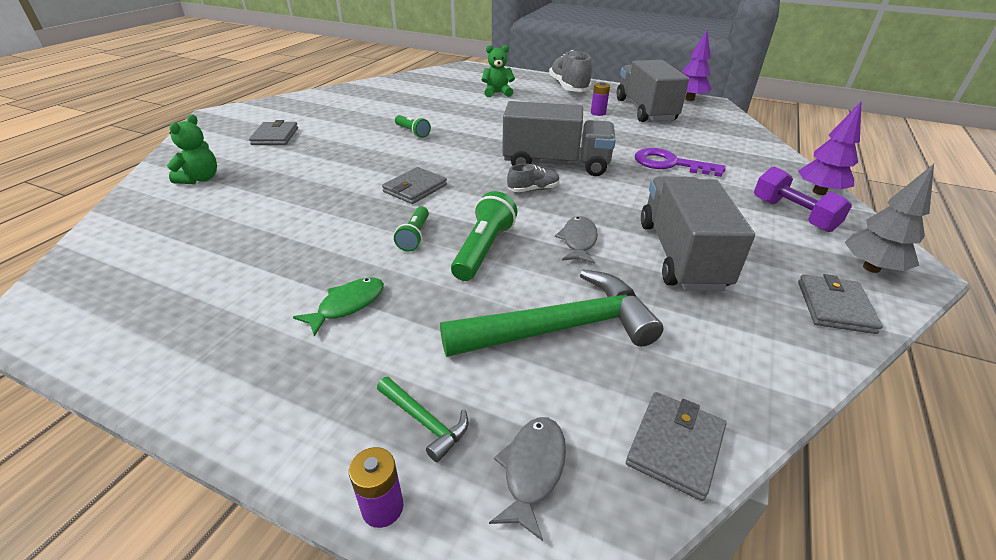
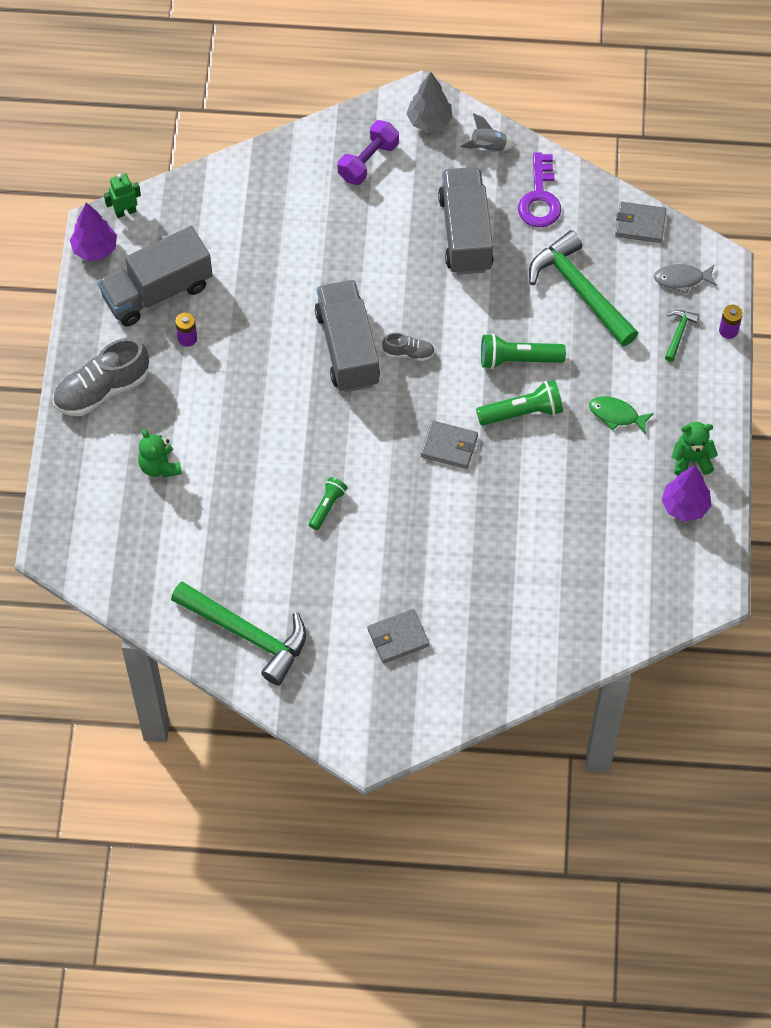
camera: 110 degrees left, 25 degrees up
(200, 179) = (514, 636): green teddy bear -> green teddy bear (691, 460)
(349, 97) = (246, 634): none -> green hammer
(415, 236) = (522, 412): green flashlight -> green flashlight, size x1.60
(533, 189) = (408, 353): grey shoe -> grey shoe turned 135 degrees clockwise
(578, 241) = (477, 301): grey fish -> none
(669, 164) = (304, 254): purple key -> purple key (540, 198)
(681, 255) = (465, 233): grey truck -> grey truck turned 105 degrees clockwise
(724, 111) = (125, 212): none -> green robot
(819, 192) = (315, 140): purple tree -> purple tree (685, 506)
(834, 307) = (488, 147): grey wallet -> grey rocket

